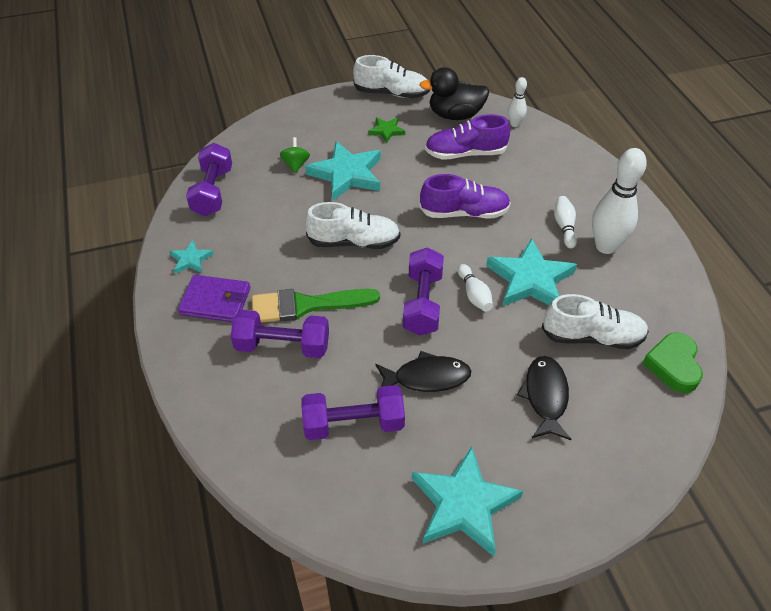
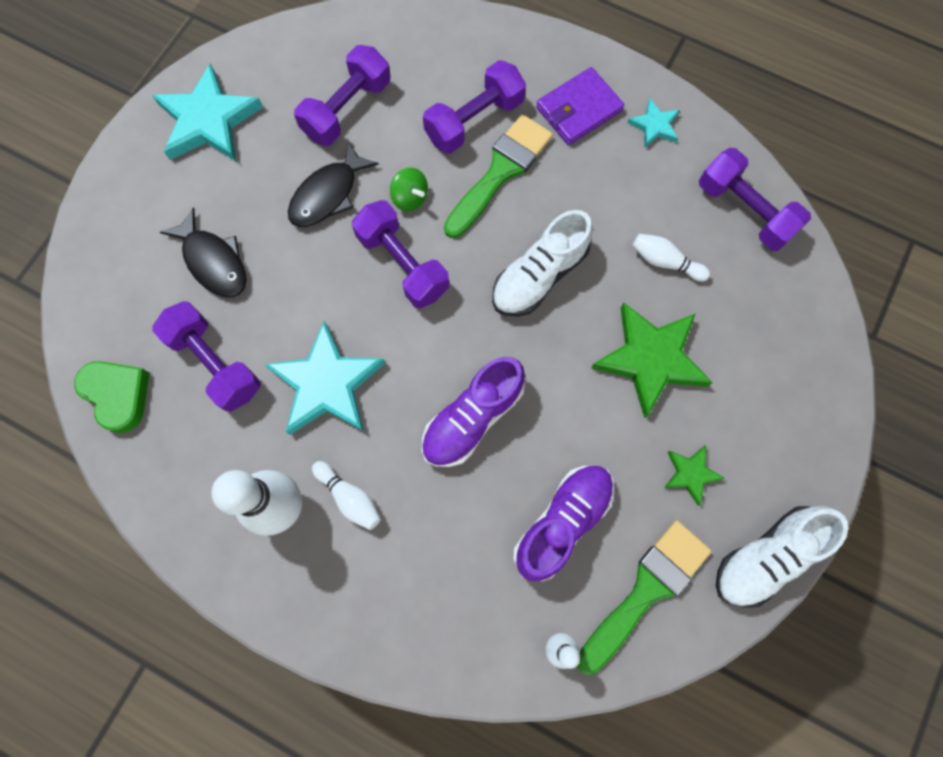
camera: 135 degrees right, 25 degrees up
(296, 165) = (717, 322): green spinning top -> green spinning top (410, 198)
(347, 174) = (650, 359): turquoise star -> green star
(455, 115) = (646, 590): black duck -> green brush
(474, 295) = (365, 316): white bowling pin -> white bowling pin (665, 262)
(592, 337) = (215, 363): white shoe -> purple dumbbell

